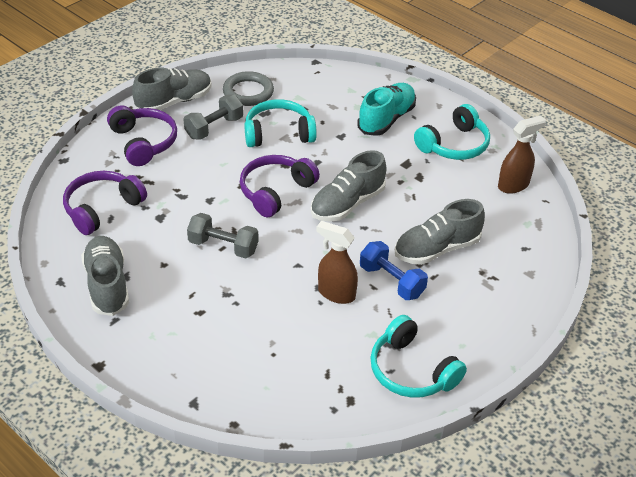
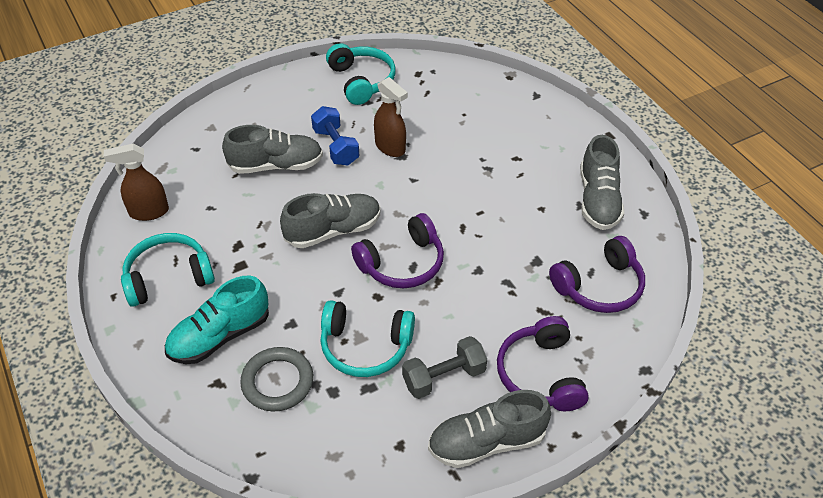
camera: 160 degrees left, 5 degrees up
(223, 246) = (478, 213): grey dumbbell -> none
(248, 92) = (376, 435): grey ring -> grey ring (277, 382)

